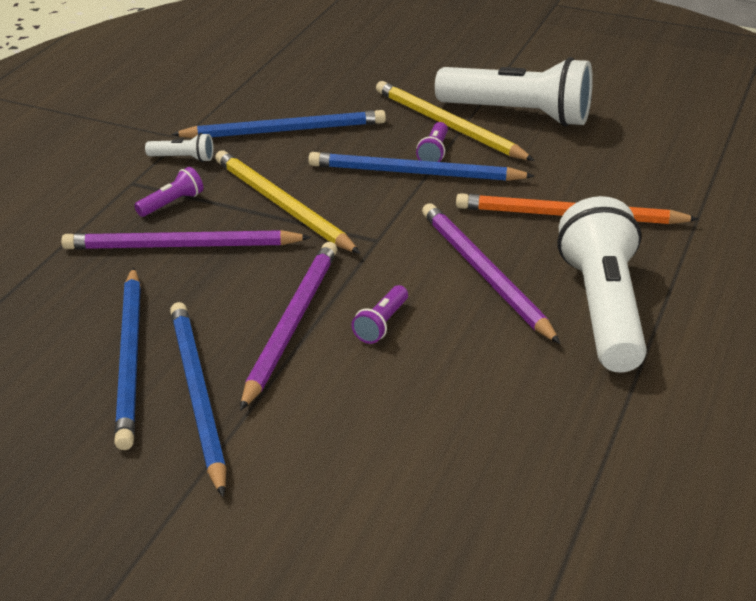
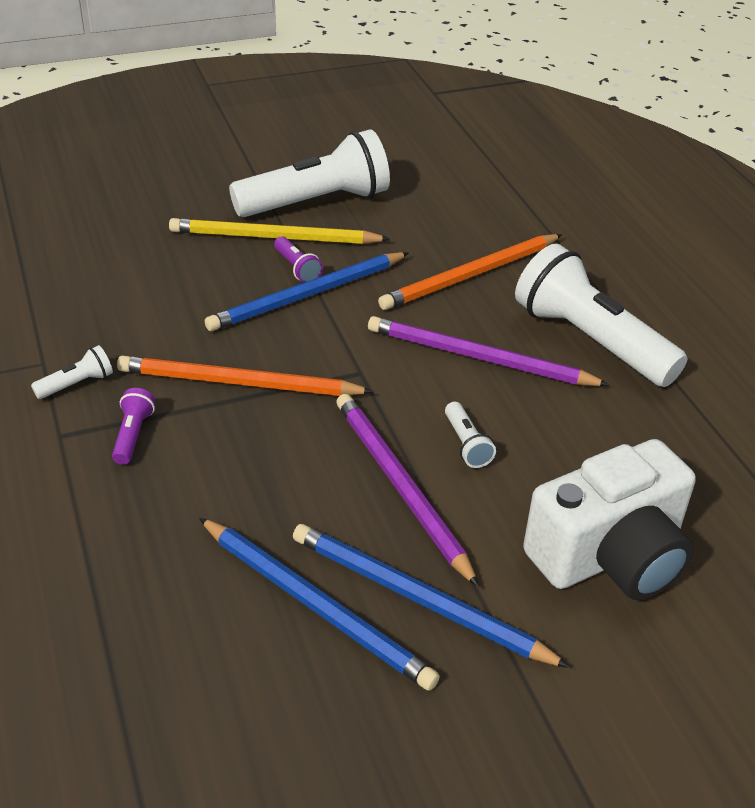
camera: 45 degrees left, 5 degrees up
(181, 246) = (204, 472): purple pencil -> none
(282, 205) = (238, 383): yellow pencil -> orange pencil
(285, 130) = (137, 308): blue pencil -> none
(375, 456) = (610, 556): none -> white camera
(382, 324) = (466, 444): purple flashlight -> white flashlight

